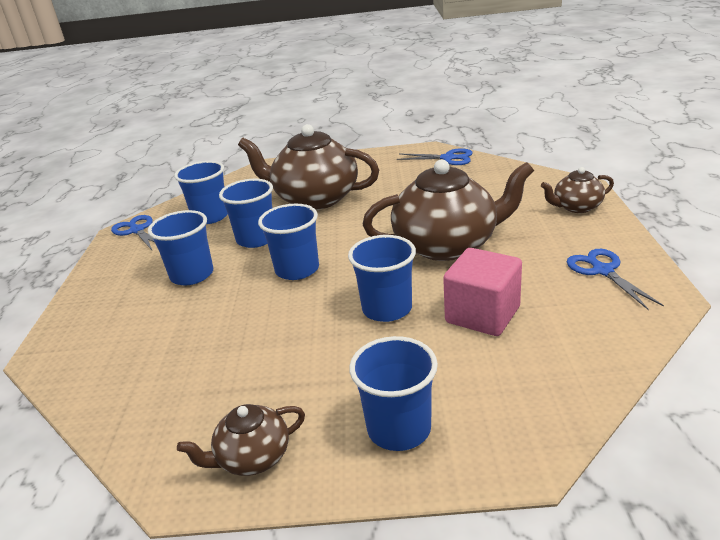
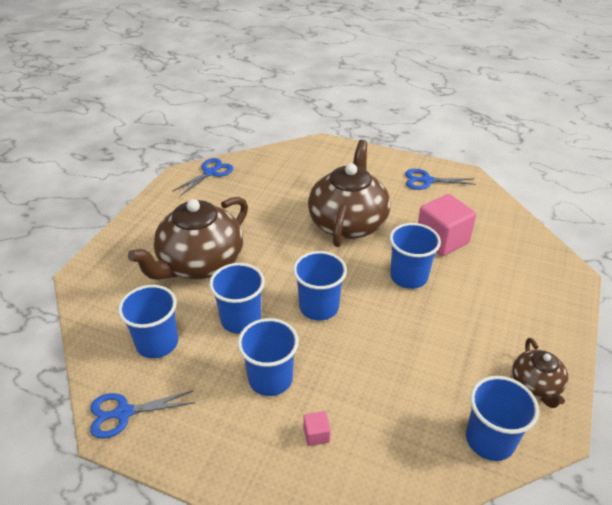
camera: 70 degrees left, 10 degrees up
(135, 317) = (316, 434): none -> pink cube
(399, 429) = (533, 311): blue cup -> blue cup (490, 440)
(576, 207) = (347, 156): brown teapot -> none

